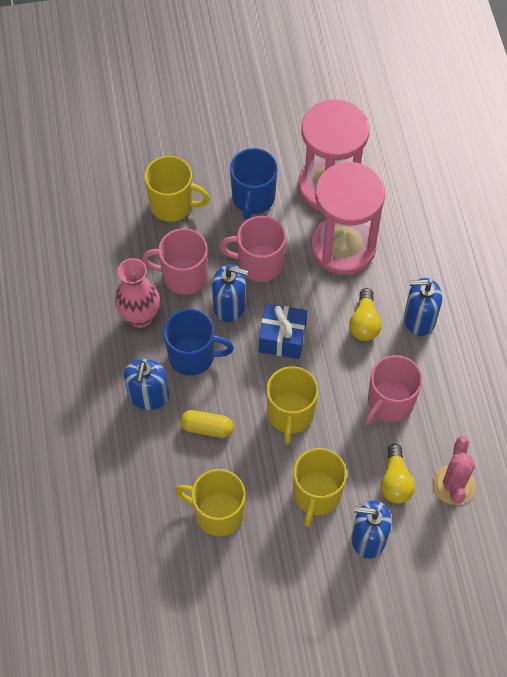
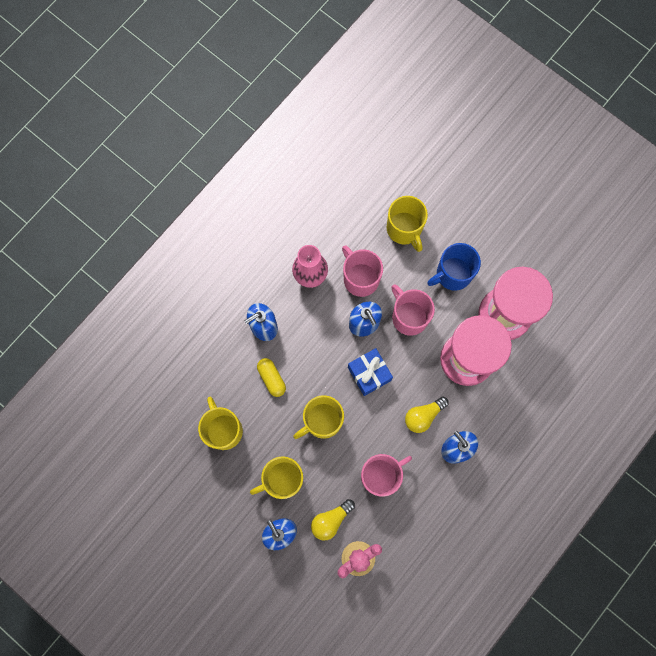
camera: 50 degrees right, 15 degrees up
(193, 356) = (311, 330): blue mug -> none
(389, 403) = (380, 475): pink mug -> pink mug turned 150 degrees clockwise

